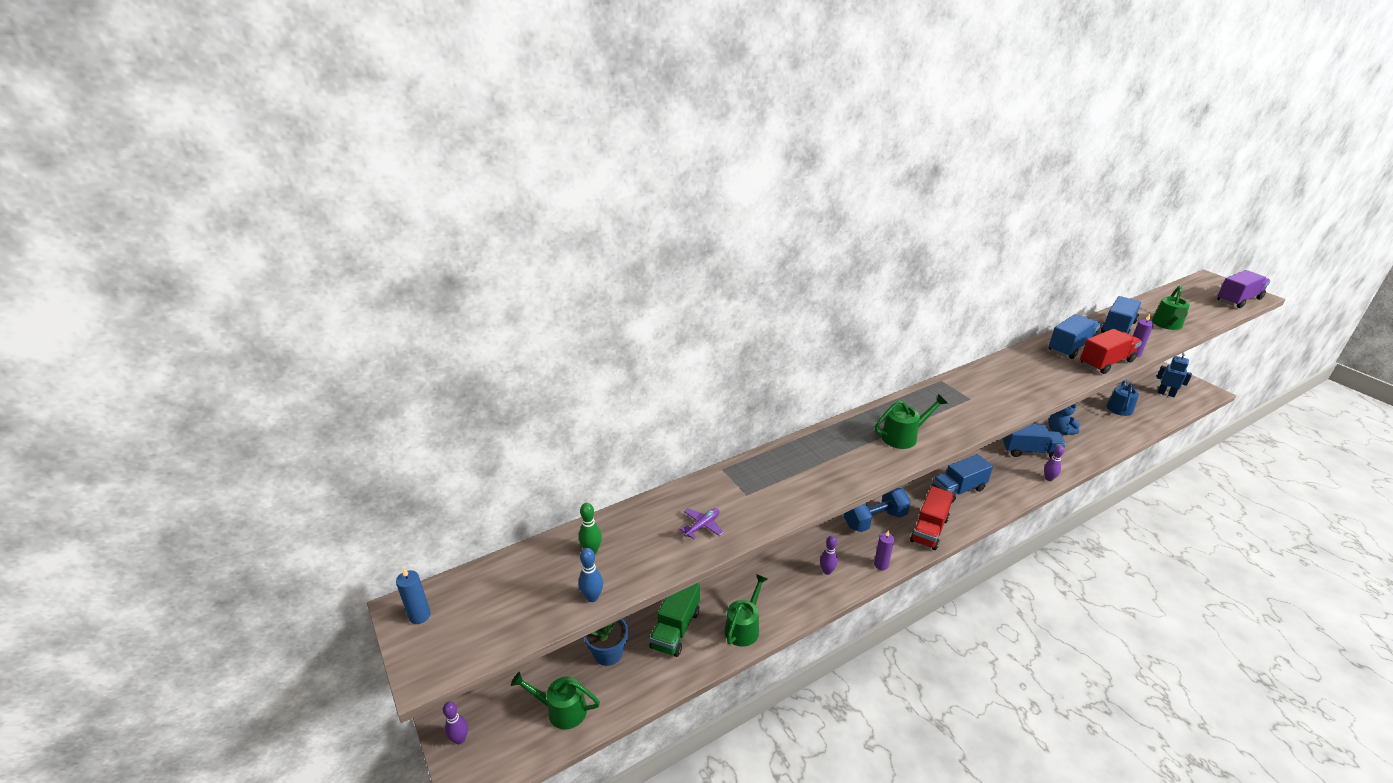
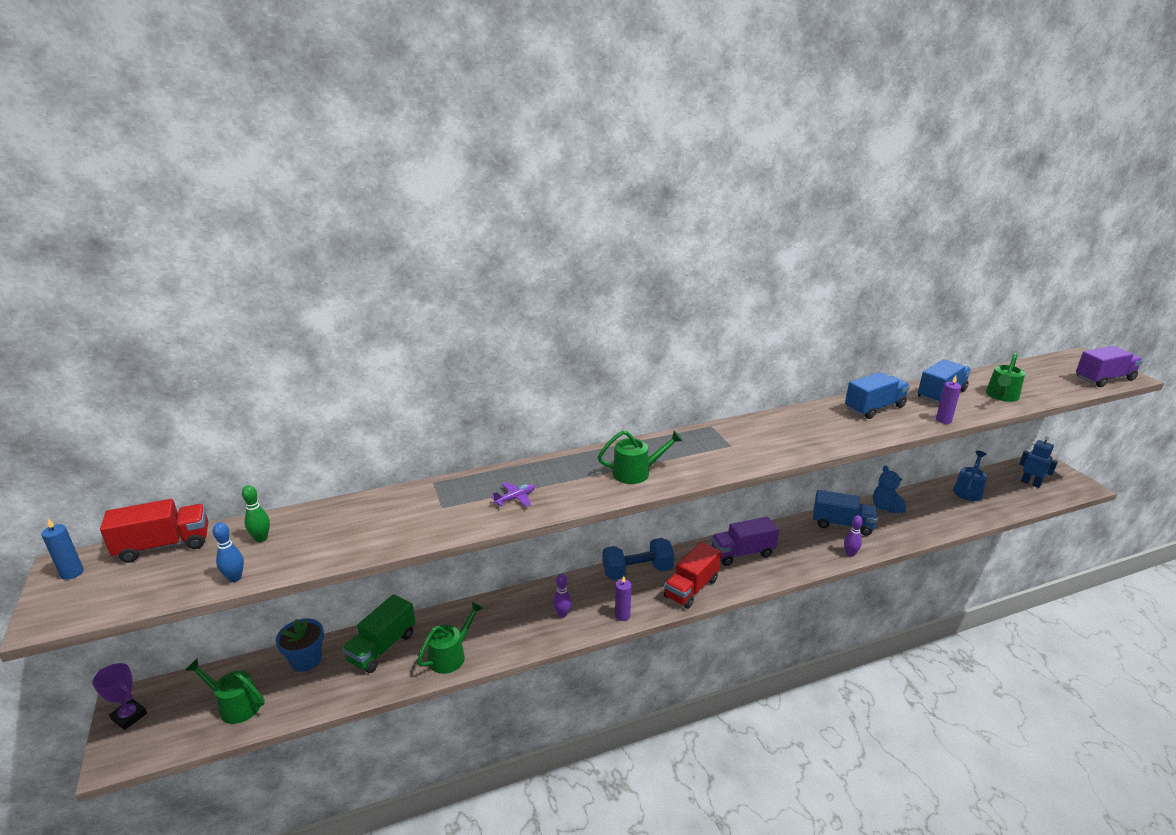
camera: 10 degrees right, 5 degrees down
(460, 739) = (129, 716): purple bowling pin -> purple trophy
(702, 526) = (380, 529): purple plane -> purple plane (515, 498)
(958, 490) = (742, 553): blue truck -> purple truck
(1106, 362) = (905, 426): red truck -> red truck (164, 545)

